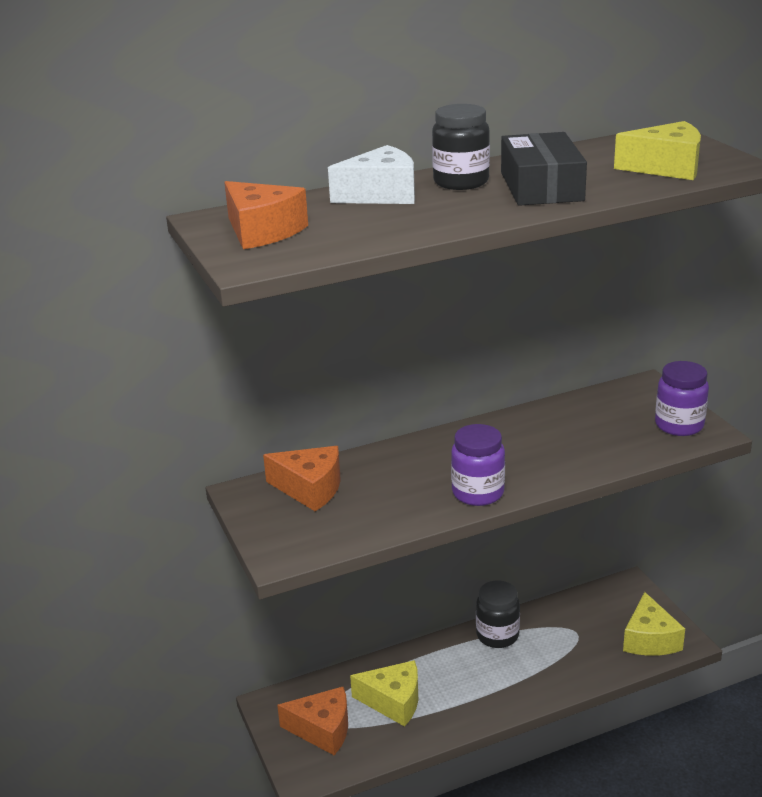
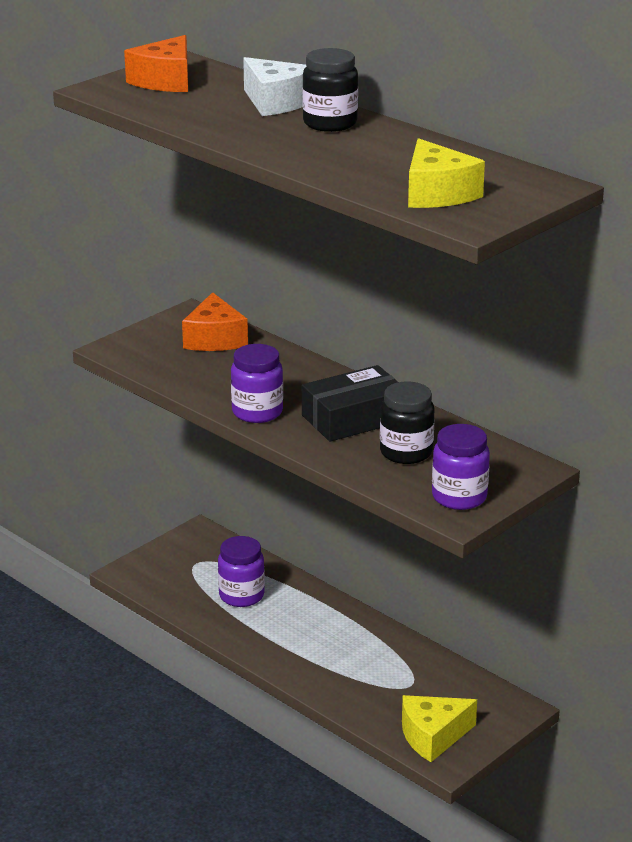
camera: 65 degrees right, 0 degrees up
(323, 729) = (185, 567): orange cheese -> none
(393, 701) = (241, 595): yellow cheese -> purple jar
(497, 635) = (372, 635): black jar -> black jar (406, 452)
(541, 186) = (341, 152): black box -> black box (354, 418)

